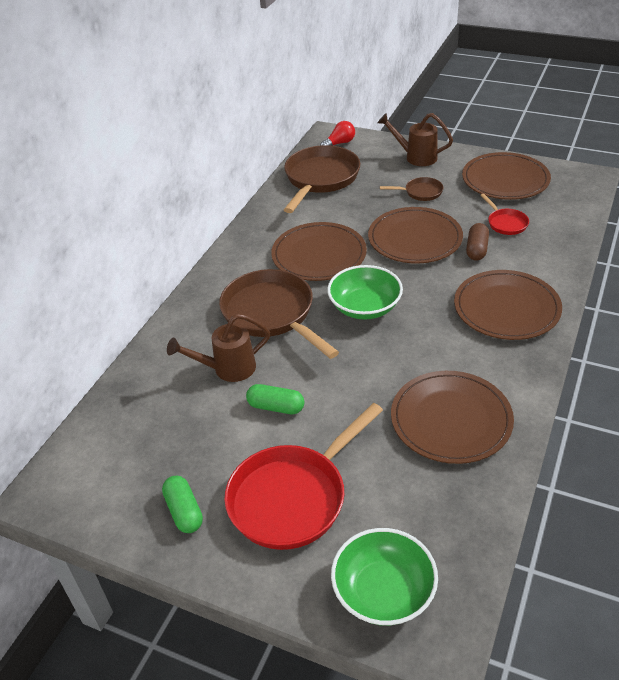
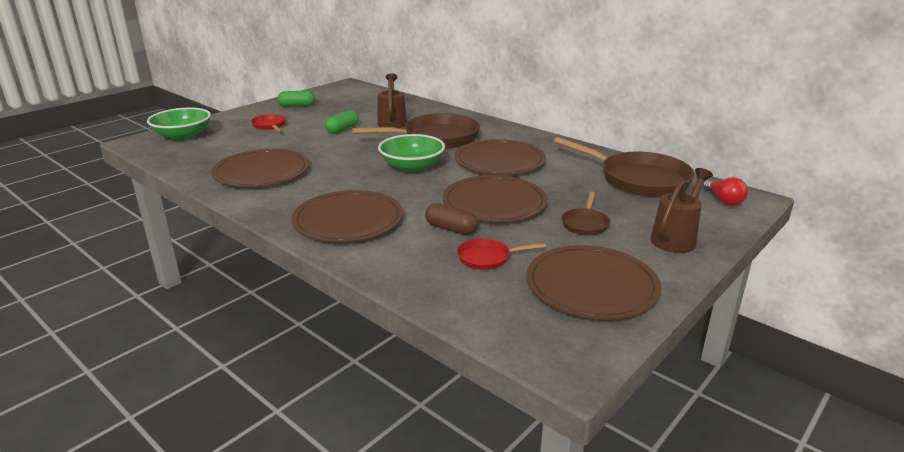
camera: 105 degrees right, 15 degrees down
(293, 497) = (270, 126): red pan -> red pan, size x0.47

